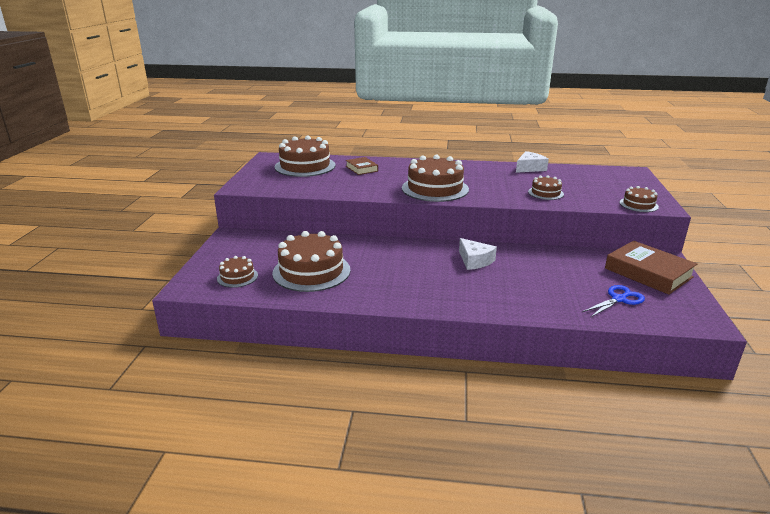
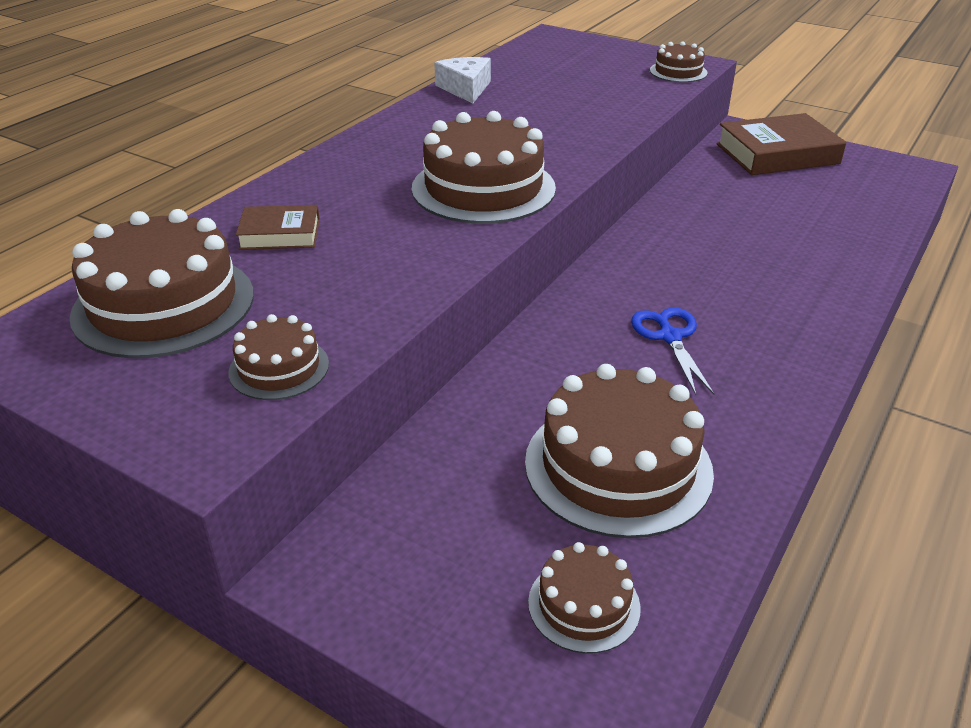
camera: 65 degrees left, 10 degrees up
(474, 261) = (673, 263): white cheese -> none
(545, 193) = (586, 110): brown cake -> brown cake (279, 368)
(619, 299) = (843, 197): blue scissors -> blue scissors (670, 337)

